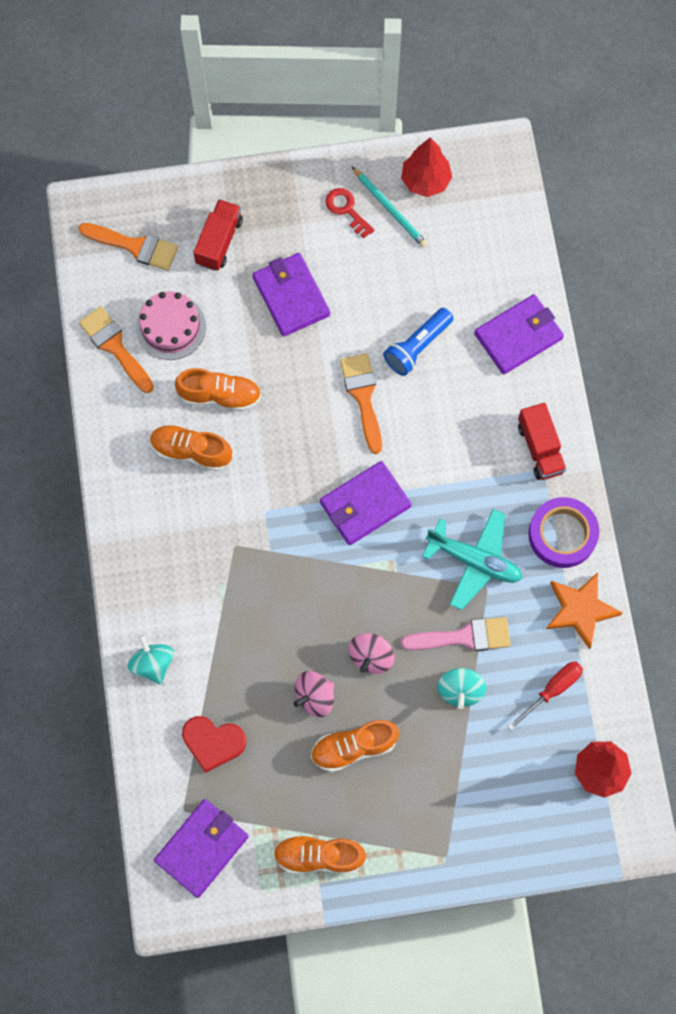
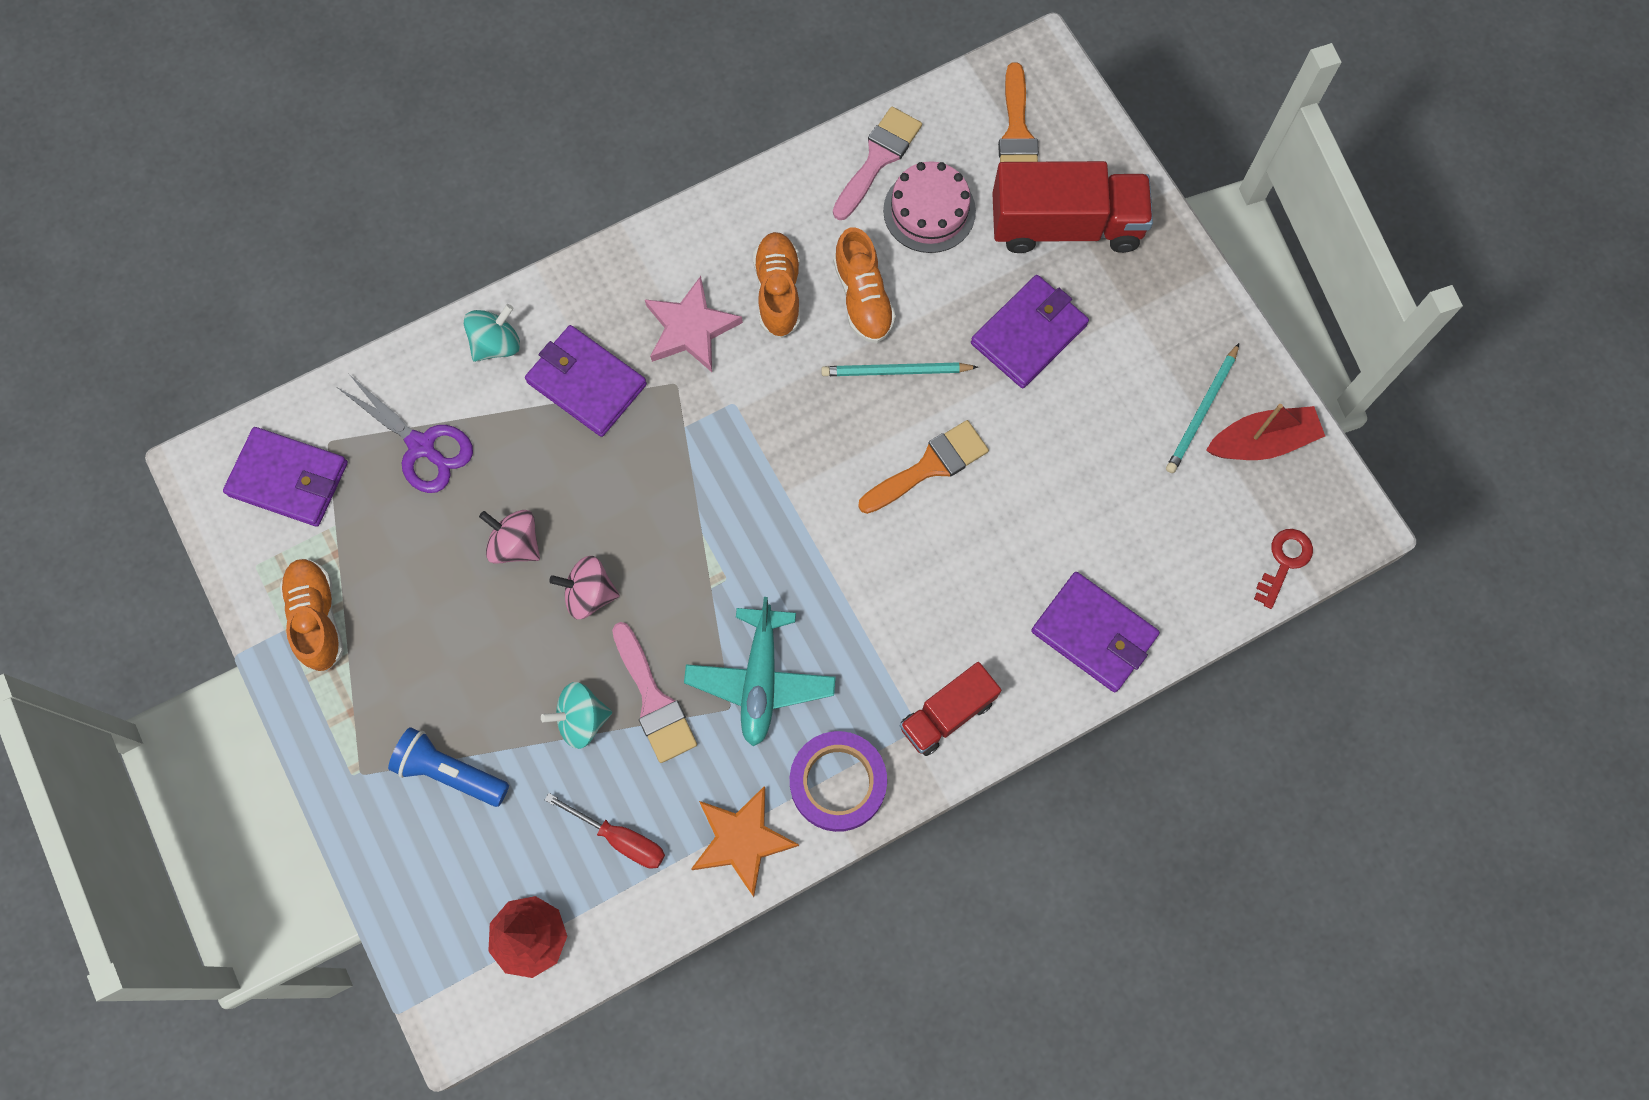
camera: 70 degrees right, 0 degrees up
(115, 346) = (878, 158): orange brush -> pink brush
(196, 521) = (691, 328): none -> pink star
(213, 742) = (421, 446): red heart -> purple scissors
(219, 241) = (1065, 225): red truck -> red truck, size x1.67
(284, 393) = (895, 371): none -> turquoise pencil
(346, 210) = (1176, 359): red key -> red key (1284, 562)
(354, 747) = (466, 613): orange shoe -> none
(365, 504) = (786, 518): purple wallet -> purple wallet (586, 383)
(417, 347) = (1024, 510): blue flashlight -> blue flashlight (449, 771)
(425, 181) = (1262, 442): red tree -> red boat

